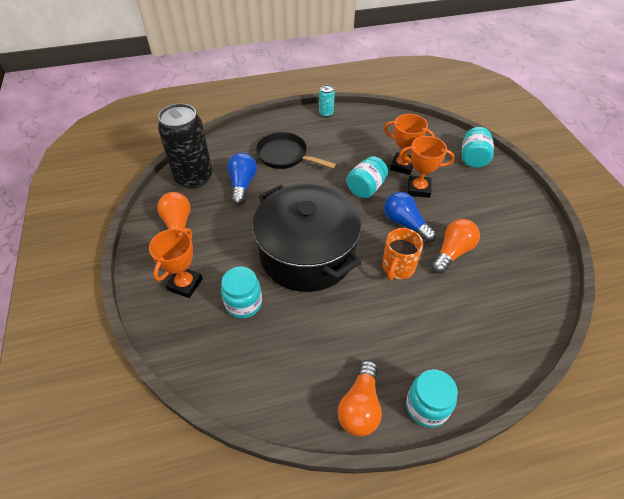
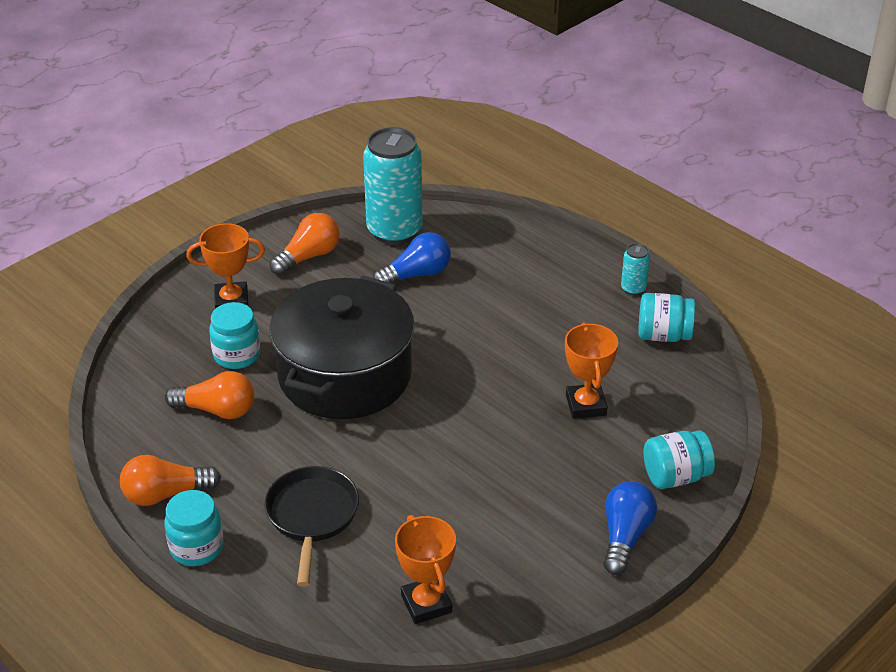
camera: 60 degrees right, 10 degrees down
(194, 178) = (394, 231): black can -> turquoise can
(285, 155) = (504, 287): black pan -> black pan (312, 516)
(366, 188) = (505, 385): turquoise jar -> turquoise jar (663, 335)
(398, 267) = (383, 462): orange mug -> none
(405, 224) = (467, 445): blue light bulb -> blue light bulb (625, 537)
(418, 189) = (549, 437): orange trophy -> orange trophy (426, 604)
(452, 252) = (450, 506): orange light bulb -> orange light bulb (217, 410)

